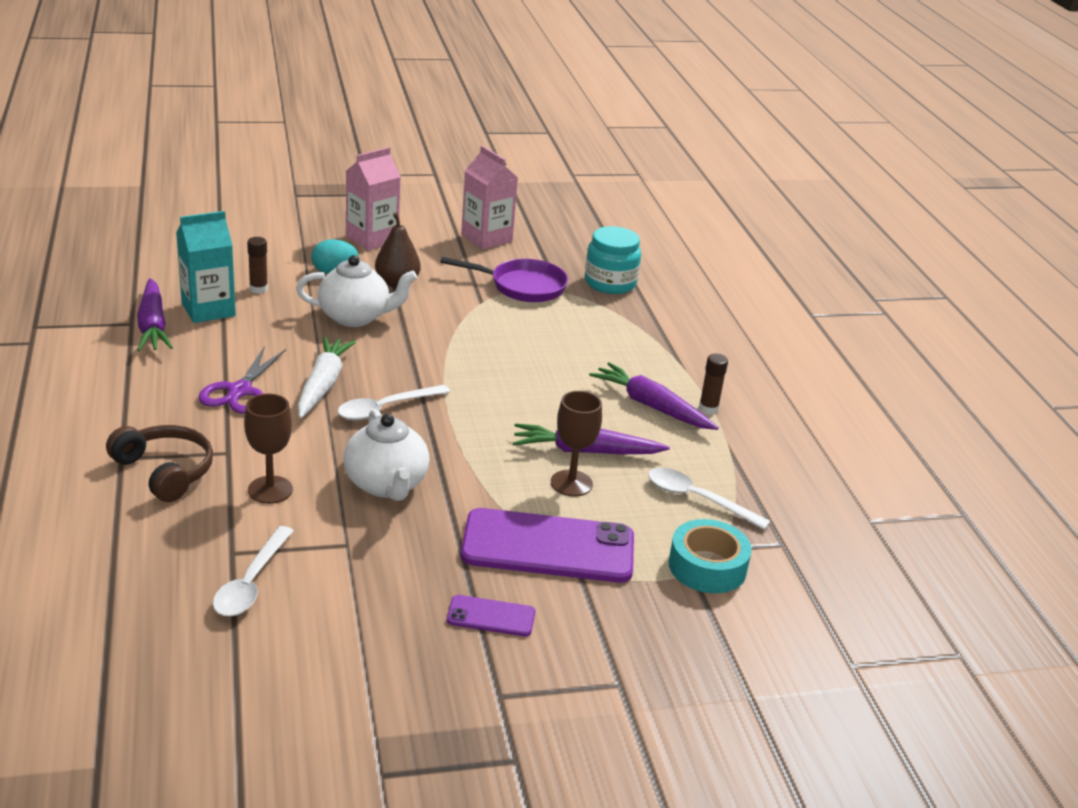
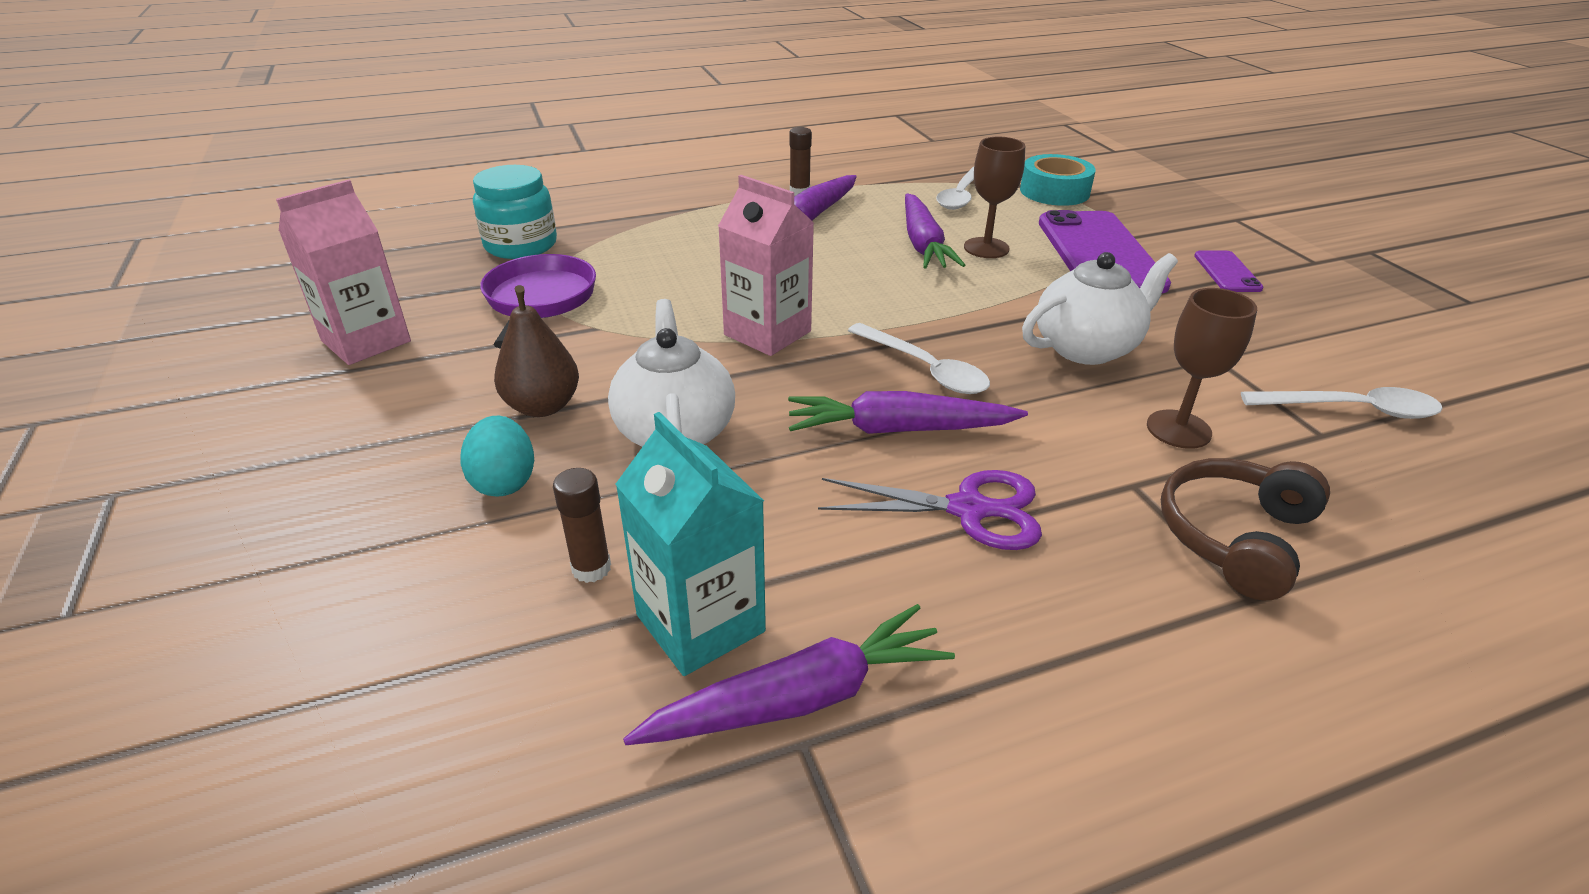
camera: 95 degrees left, 5 degrees up
(323, 385) = (899, 429): white carrot -> purple carrot
(372, 239) = (353, 458): pink carton -> pink carton (767, 333)

